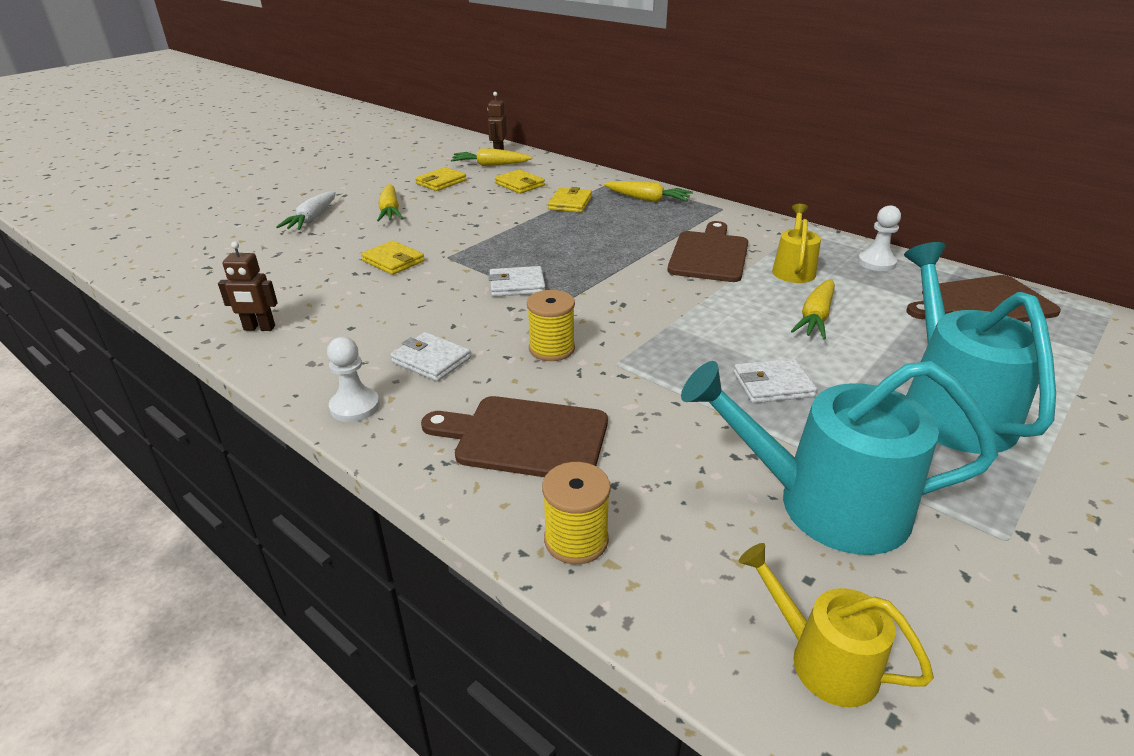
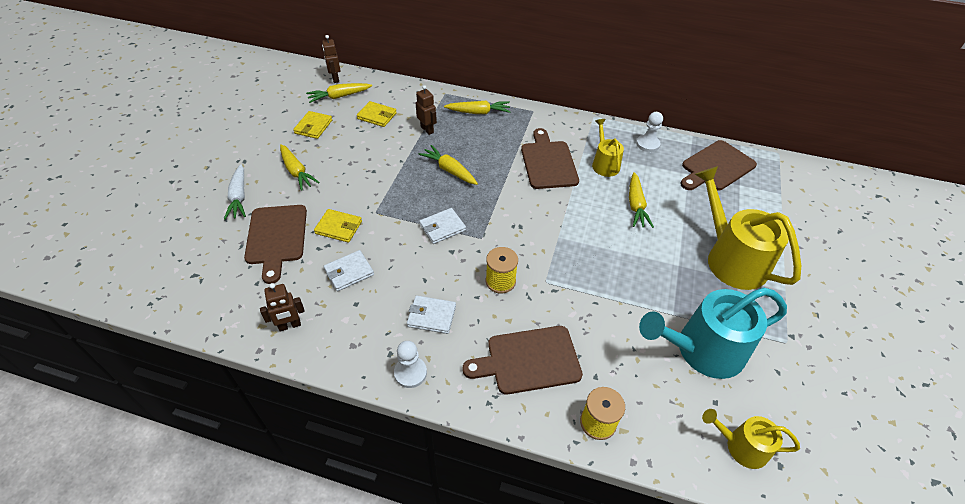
camera: 25 degrees left, 15 degrees up
(318, 256) = (276, 237): none -> brown cutting board
(569, 239) = (449, 170): none -> yellow carrot
(570, 203) = (427, 129): yellow wallet -> brown robot
(773, 385) = (639, 271): white wallet -> white wallet (349, 272)
(950, 408) = (731, 259): turquoise watering can -> yellow watering can

